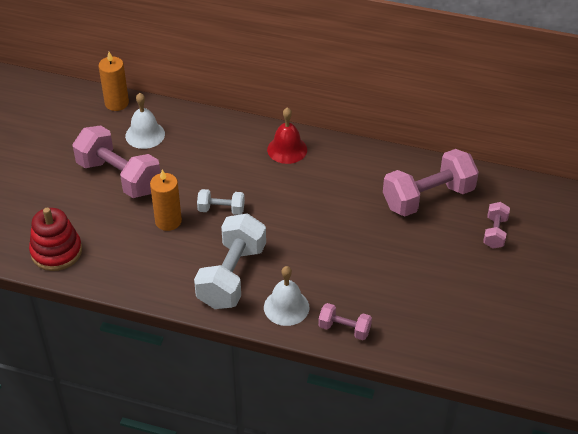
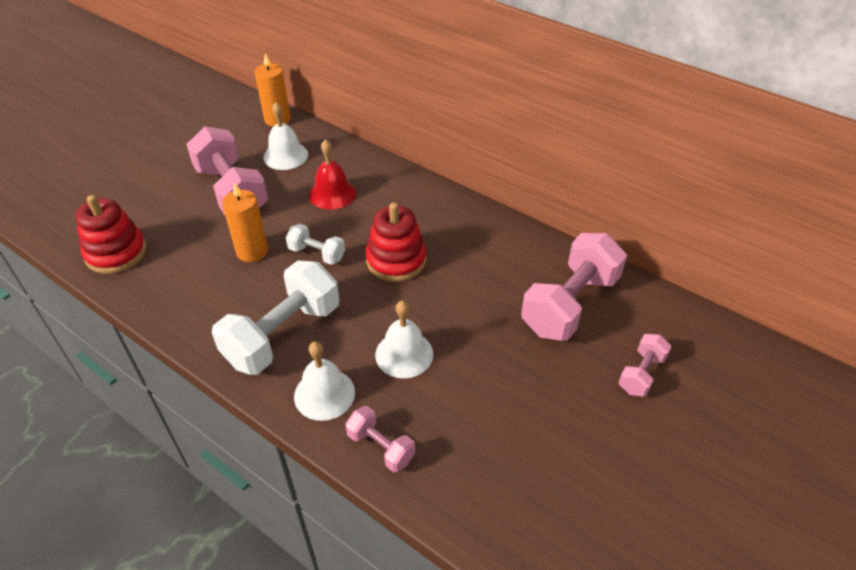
camera: 20 degrees right, 0 degrees up
(285, 198) = (396, 260): none -> red stacking toy
(287, 149) = (427, 206): red bell -> red bell (332, 193)
(328, 265) = (404, 354): none -> white bell
(428, 198) = (570, 304): pink dumbbell -> pink dumbbell turned 45 degrees counterclockwise

